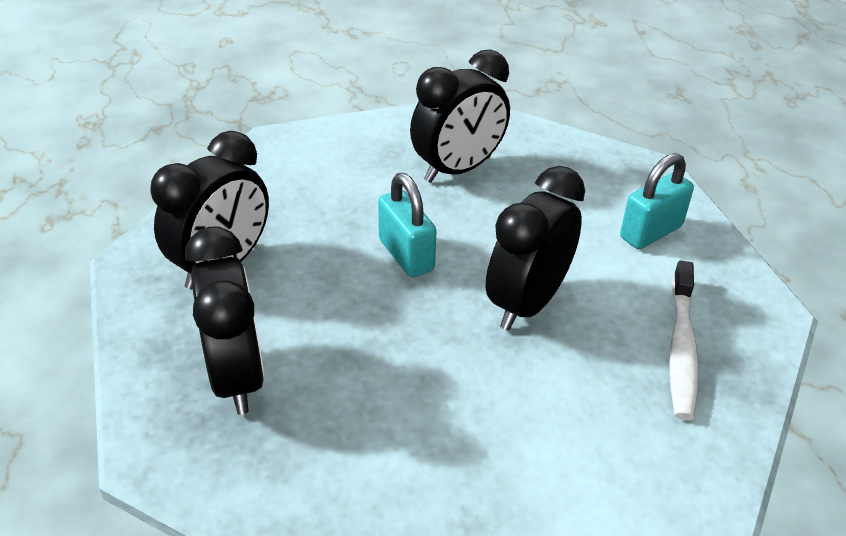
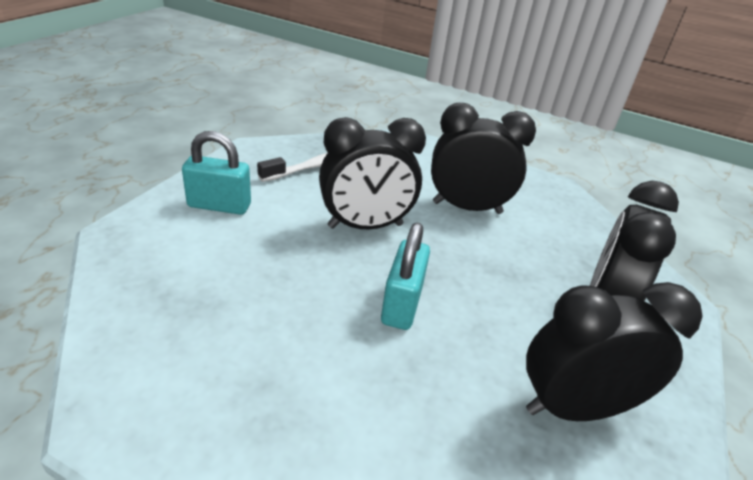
camera: 140 degrees left, 5 degrees down
(458, 169) = (247, 347): black clock -> black clock (467, 207)

